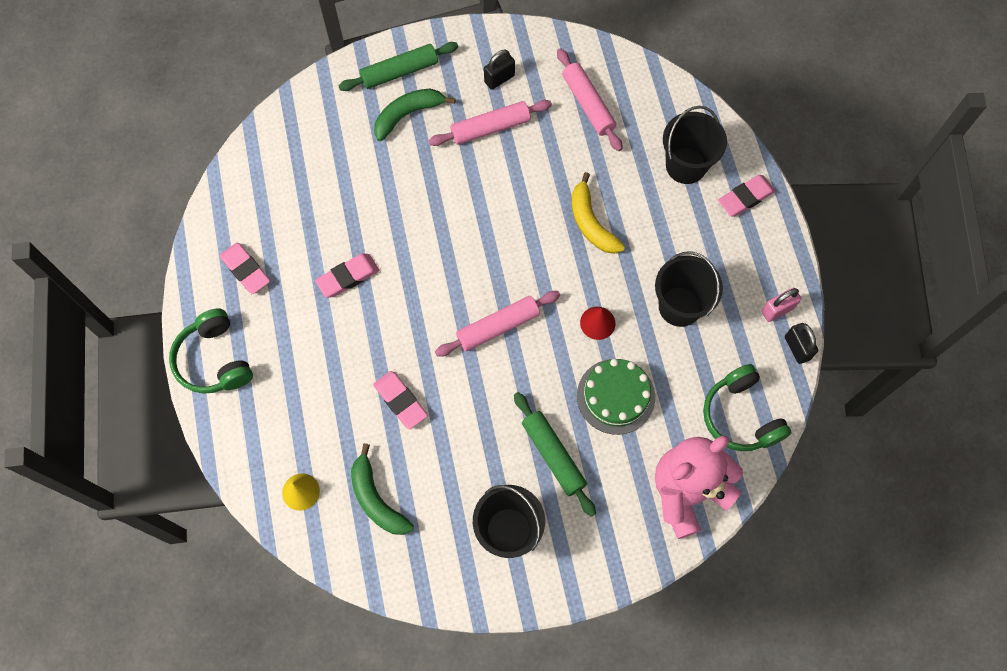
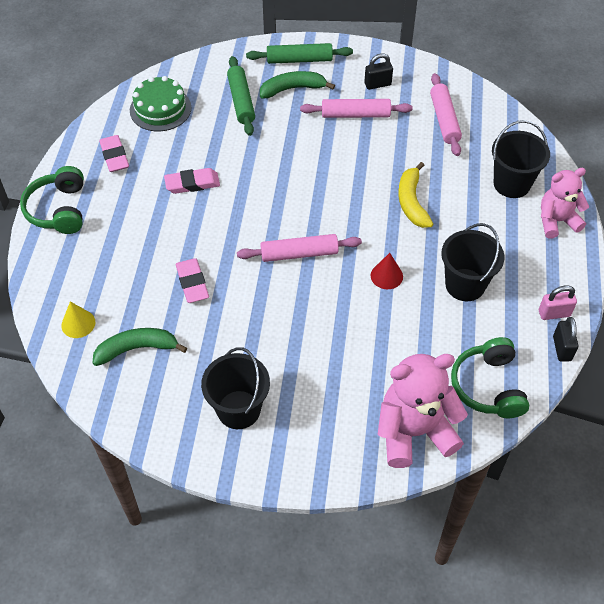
camera: 20 degrees right, 15 degrees down
(376, 499) = (137, 349): green banana -> green banana turned 90 degrees clockwise
(553, 455) = (304, 364): green rolling pin -> green rolling pin (241, 101)
(615, 396) = (379, 336): green cake -> green cake (160, 109)
(745, 197) = (556, 221): pink eraser -> pink teddy bear

